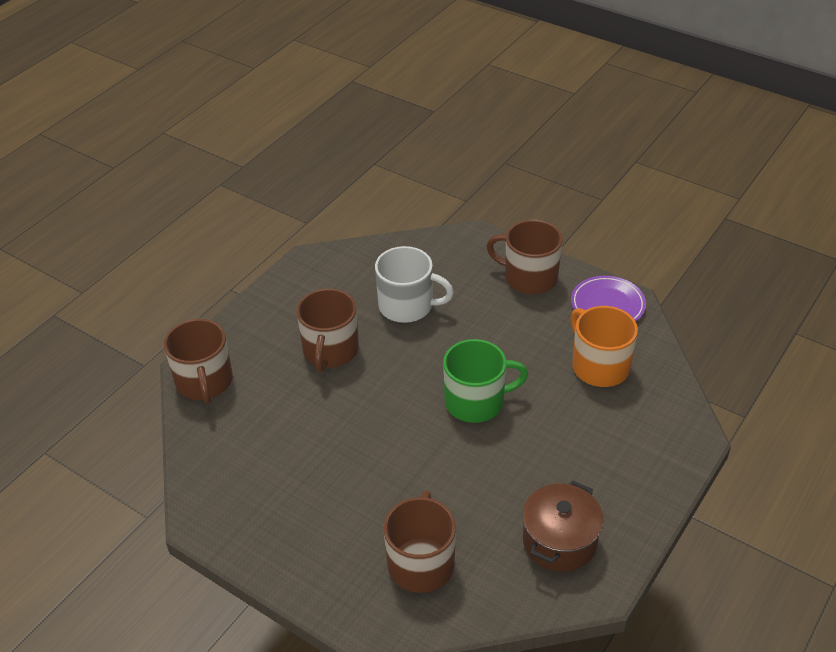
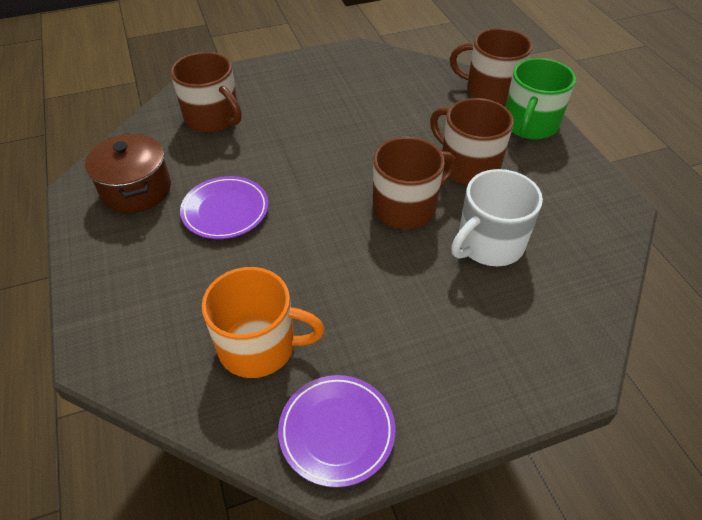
camera: 125 degrees right, 5 degrees up
(476, 401) = (316, 222): green mug -> green mug (529, 125)
(519, 463) = (225, 210): none -> purple plate
(529, 277) = (453, 381): brown mug -> brown mug (406, 207)

